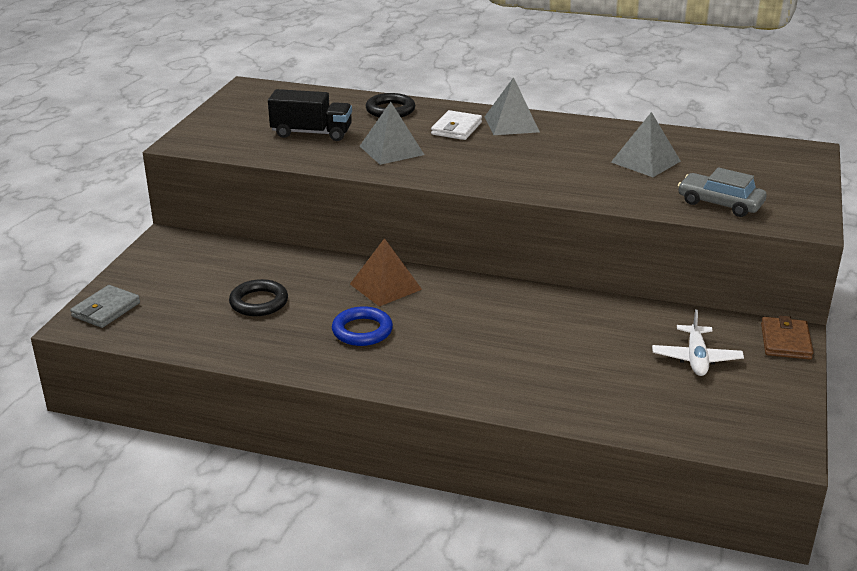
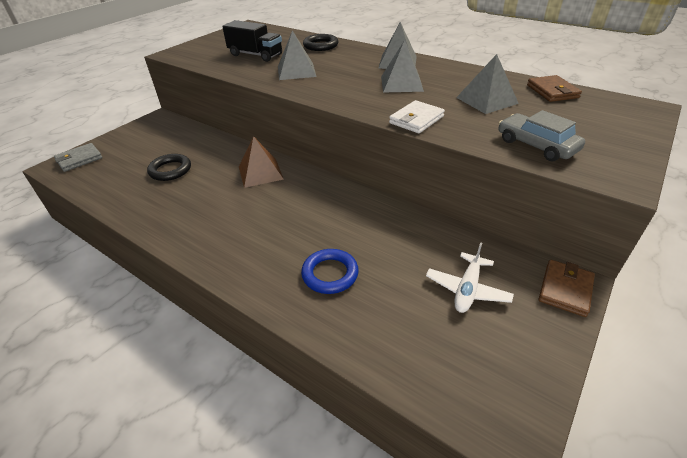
camera: 20 degrees right, 10 degrees up
(362, 331) = (217, 205): blue ring -> blue ring (330, 274)
(456, 128) = (355, 61): white wallet -> white wallet (416, 120)
(537, 152) = (401, 83): none -> grey pyramid
(708, 143) = (552, 91): none -> brown wallet

